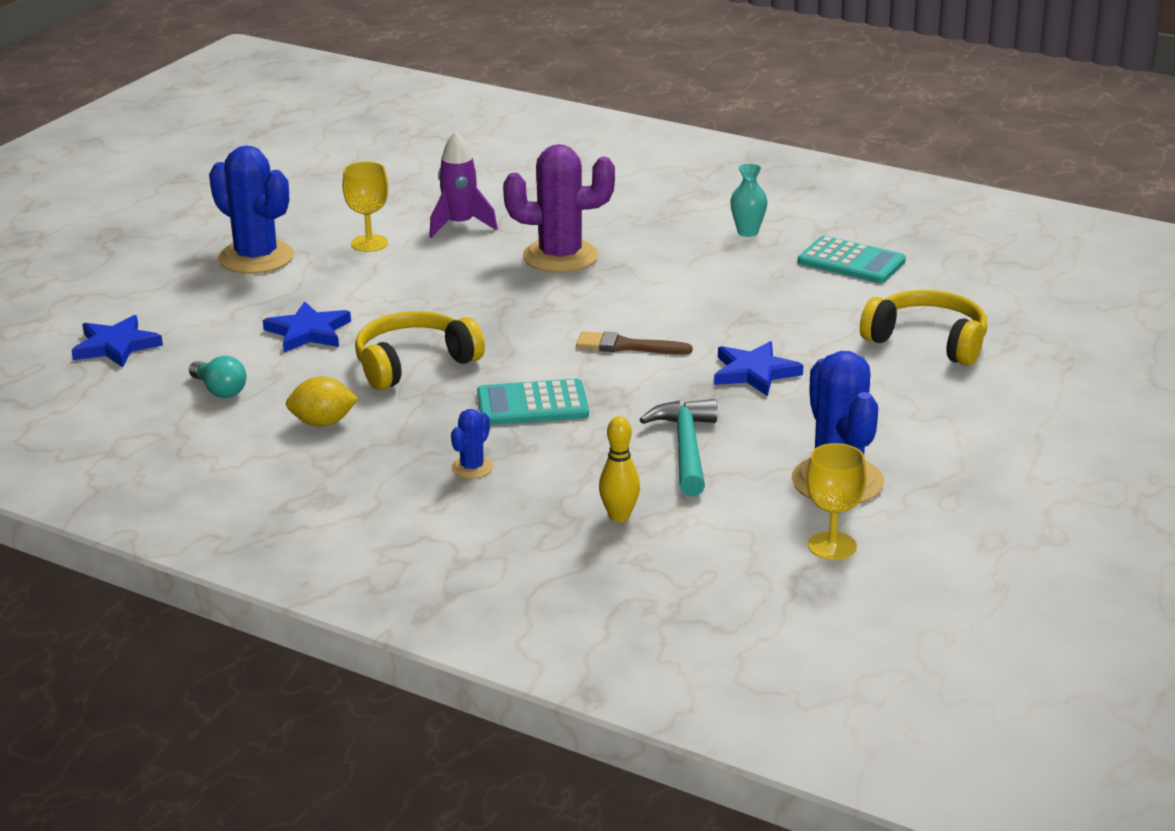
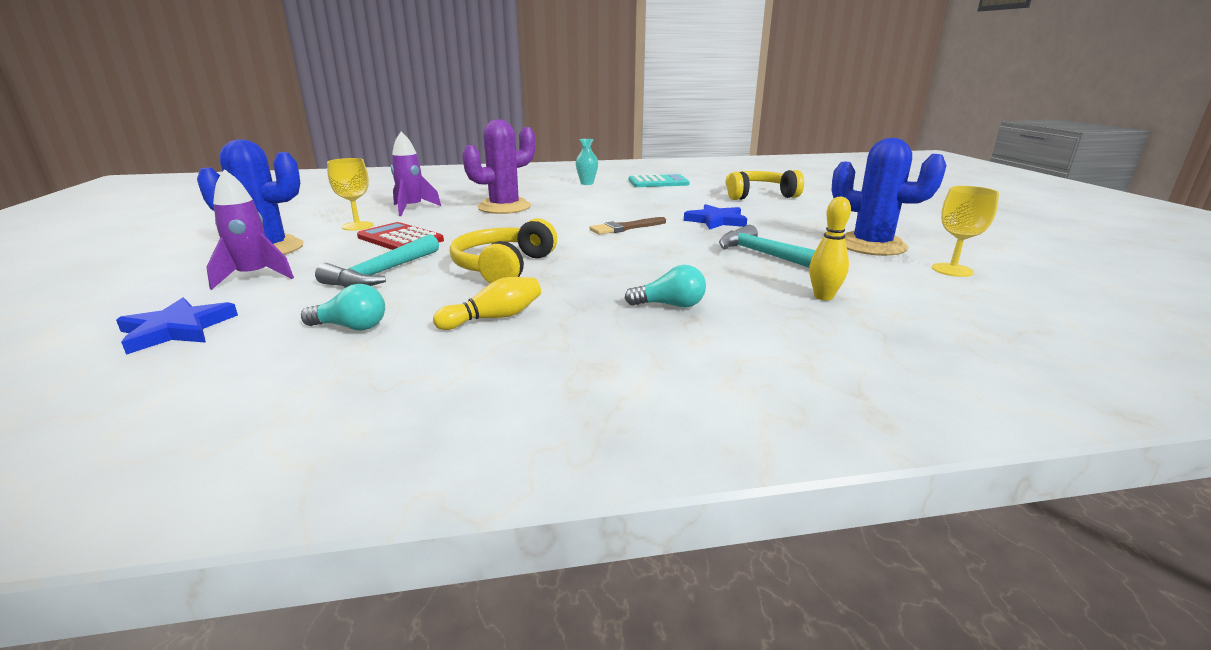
camera: 40 degrees left, 5 degrees down
(211, 299) = (254, 277): none -> purple rocket
(308, 332) = (382, 273): blue star -> turquoise hammer
(323, 423) = (494, 318): yellow lemon -> yellow bowling pin
(381, 283) = (400, 239): none -> red calculator
(472, 468) = (670, 305): blue cactus -> turquoise light bulb
(532, 404) = (631, 263): turquoise calculator -> none

